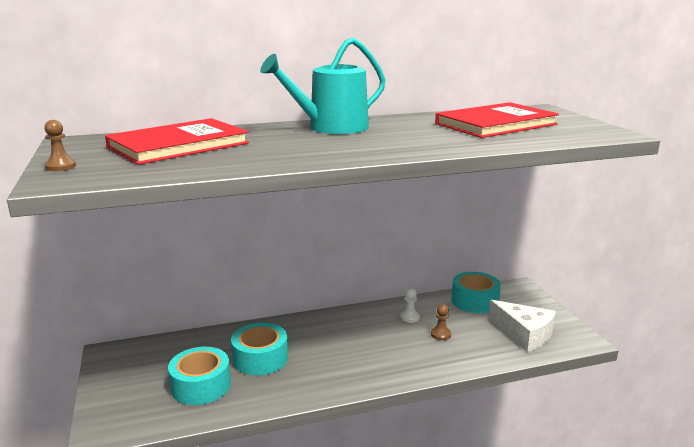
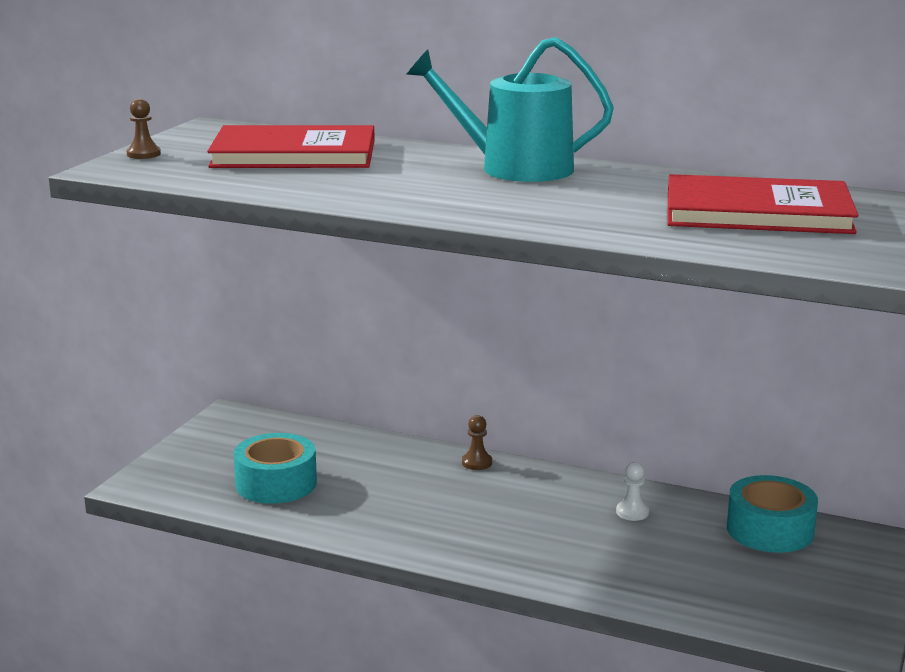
camera: 40 degrees right, 0 degrees up
(260, 358) = (373, 482): turquoise tape -> none
(440, 334) = (641, 548): brown pawn -> brown pawn (477, 463)
(524, 334) = (770, 599): white cheese -> none

